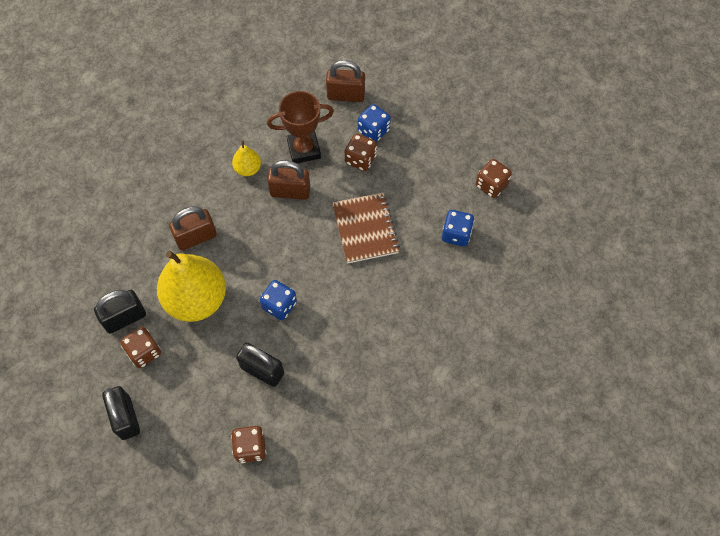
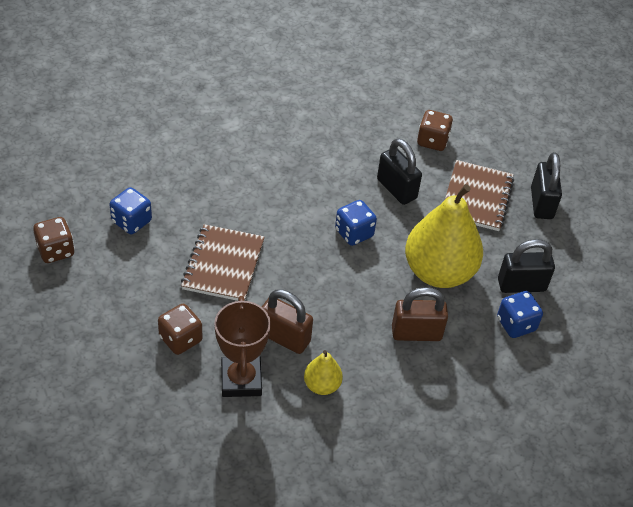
camera: 160 degrees left, 15 degrees down
(144, 352) = (509, 248): brown dice -> none
(187, 395) = (477, 197): none -> brown notebook
(304, 149) = (241, 380): brown trophy -> brown trophy turned 75 degrees clockwise
(346, 95) = (146, 428): brown padlock -> none
(373, 131) = (142, 366): blue dice -> blue dice (516, 324)

